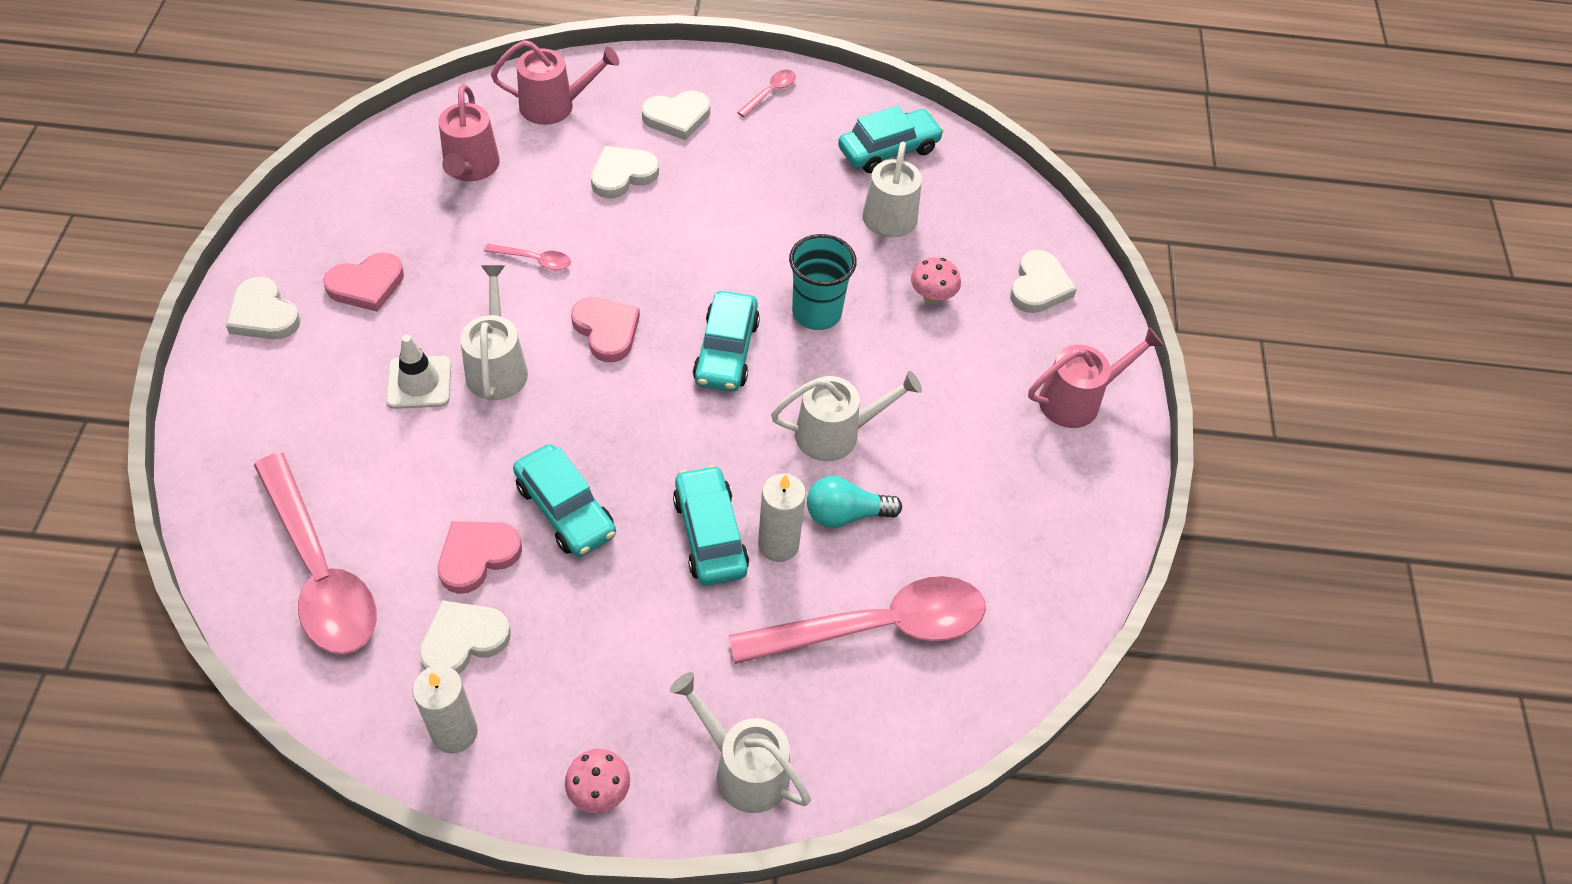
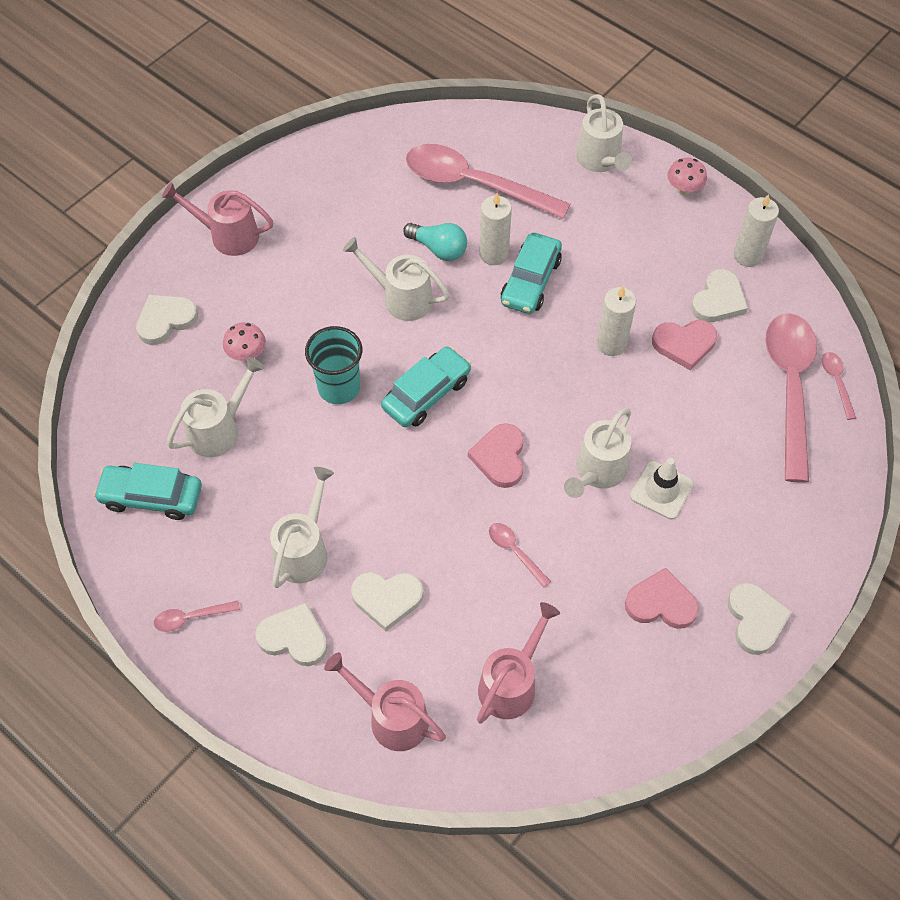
camera: 140 degrees left, 5 degrees up
(261, 611) = (836, 382): none -> pink spoon
(463, 640) = (718, 300): white heart -> white heart turned 60 degrees counterclockwise
(565, 509) = (611, 344): turquoise car -> white candle
(724, 174) = (304, 550): none -> white watering can

